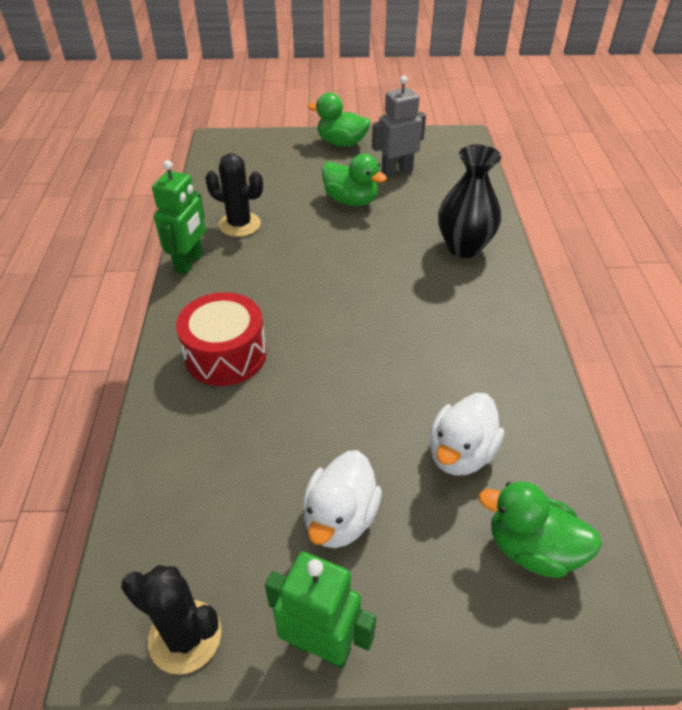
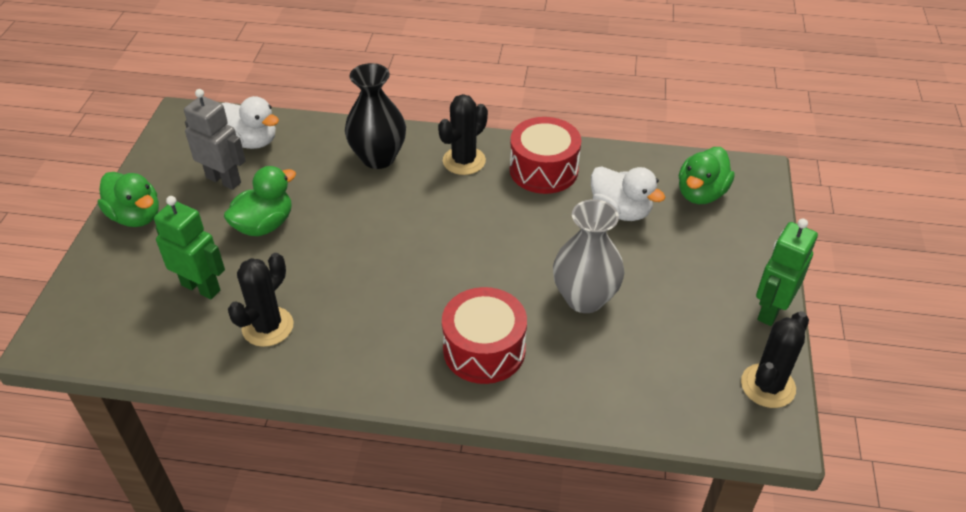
camera: 80 degrees left, 0 degrees up
(189, 263) = (324, 377): green robot -> green robot (201, 287)
(305, 428) = (584, 298): none -> grey vase
(340, 518) = (673, 287): white duck -> white duck (251, 141)
(341, 143) = (136, 216): green duck -> green duck turned 75 degrees counterclockwise
(396, 171) = (224, 180): grey robot -> grey robot turned 135 degrees clockwise
(487, 306) = (464, 161): none -> black cactus
(503, 372) = (543, 170): none -> red drum

